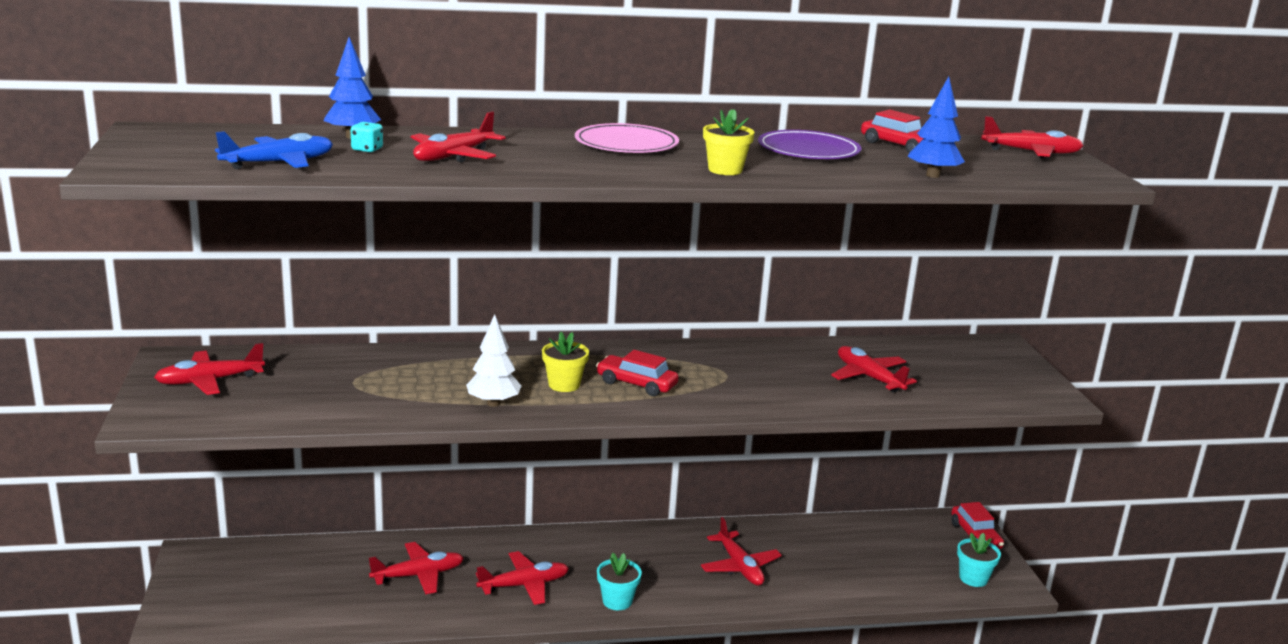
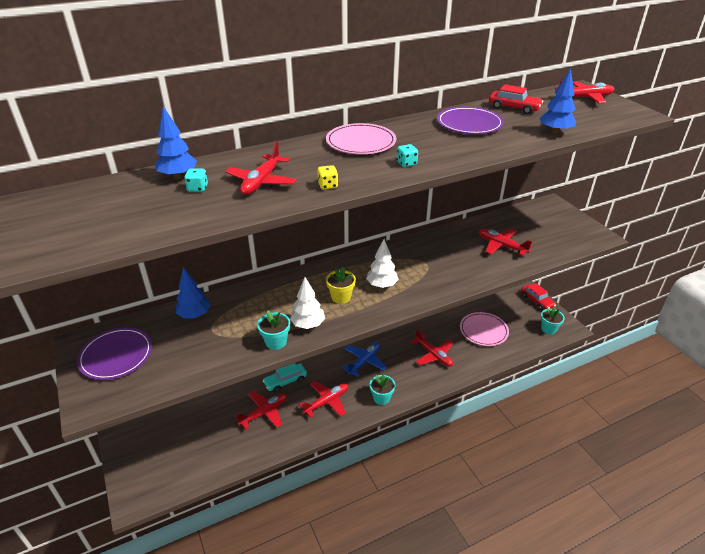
camera: 15 degrees left, 15 degrees up
(209, 381) = (116, 355): red plane -> purple plate
(279, 163) = (145, 220): blue plane -> blue plane (364, 361)
(340, 362) = (194, 315): none -> blue tree
(434, 411) = (276, 342): none -> turquoise flower pot
(473, 545) = (285, 381): none -> turquoise car
(537, 172) = (327, 185): none -> yellow dice
(636, 384) = (381, 285): red car -> white tree
(668, 170) = (406, 163): none -> turquoise dice
(725, 170) = (439, 155): yellow flower pot -> none
(849, 554) = (483, 330): none -> pink plate

